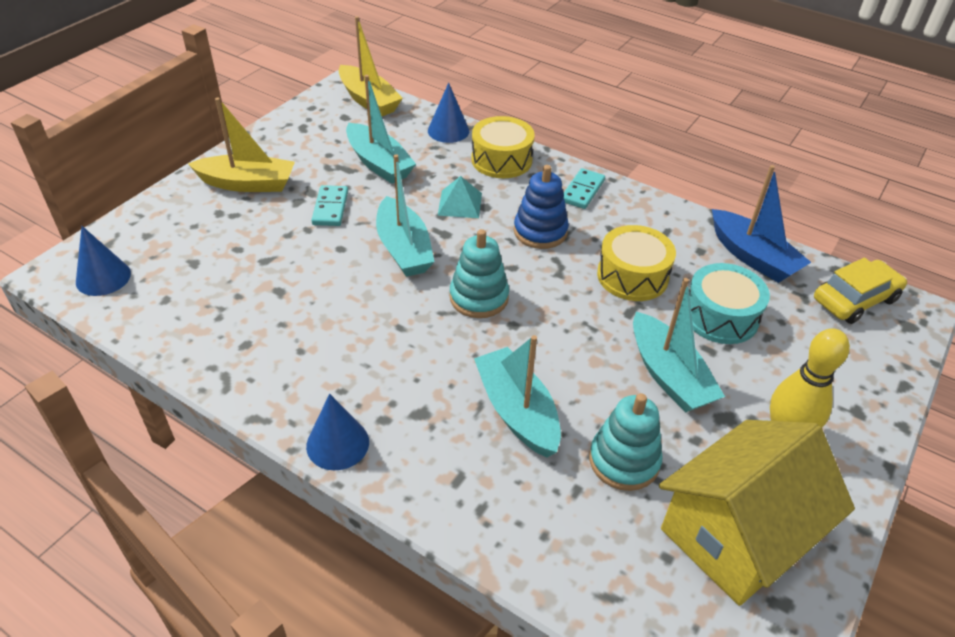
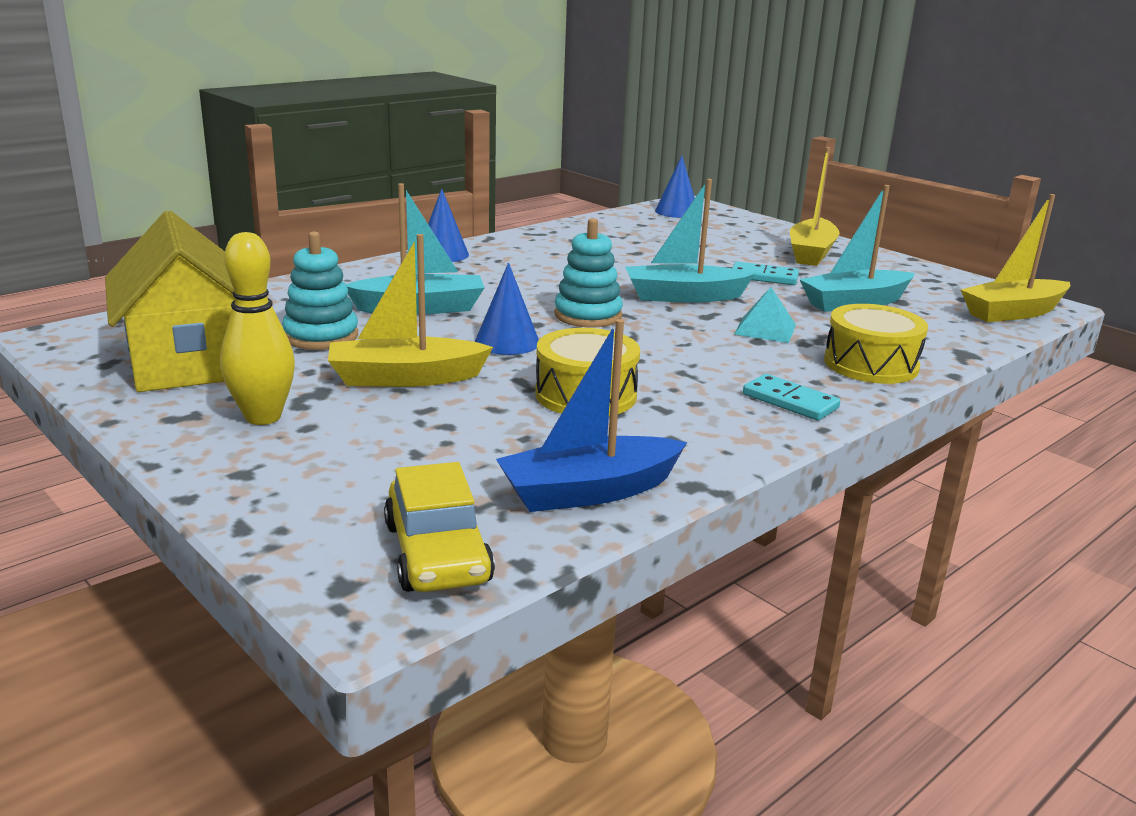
camera: 105 degrees right, 20 degrees down
(448, 131) = (944, 345): blue cone -> blue cone (507, 342)
(540, 231) = (697, 360): blue stacking toy -> none
(668, 375) = (405, 378): turquoise boat -> yellow boat
(720, 316) = (476, 431): turquoise drum -> none

